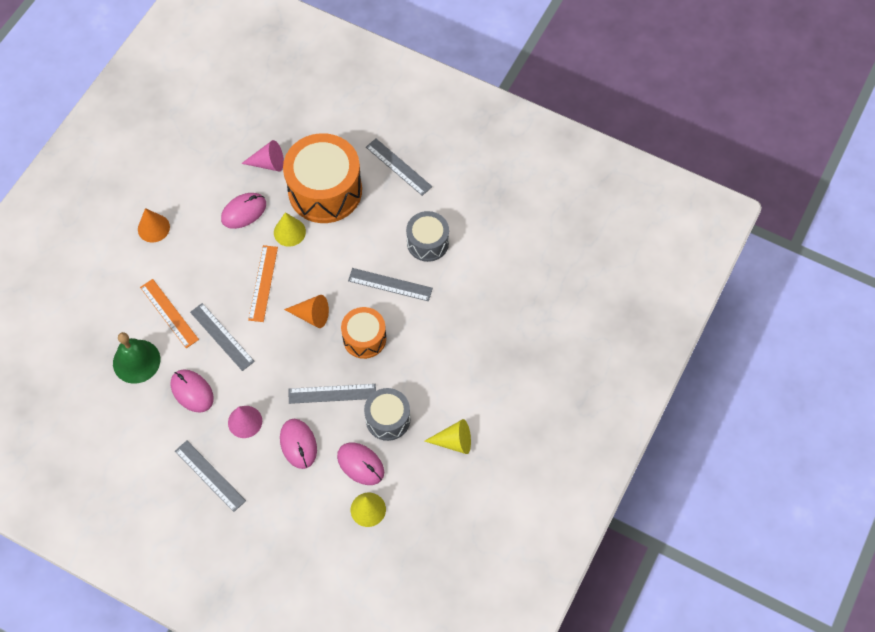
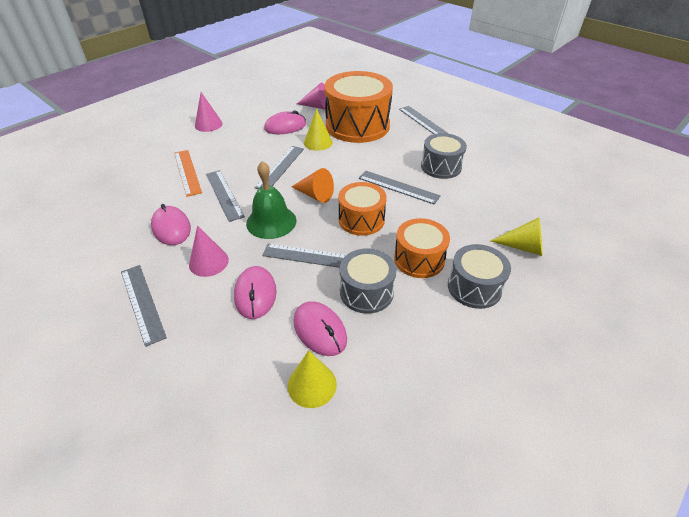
camera: 15 degrees right, 20 degrees down
(136, 361) = (136, 197): green bell -> green bell (271, 222)
(153, 228) = (208, 124): orange cone -> pink cone
(263, 283) = (280, 167): orange ruler -> grey ruler
(424, 373) = (419, 259): none -> orange drum
(453, 441) = (443, 331): yellow cone -> yellow cone (523, 247)
(474, 393) = (474, 287): none -> grey drum

